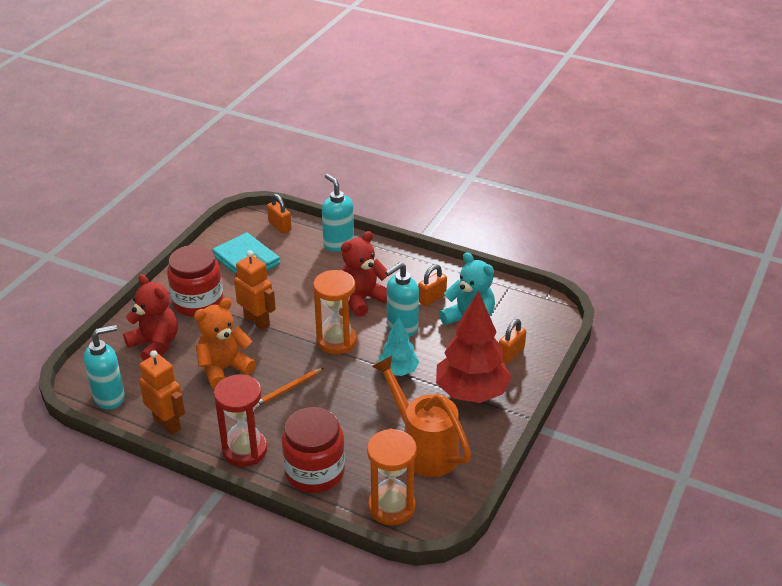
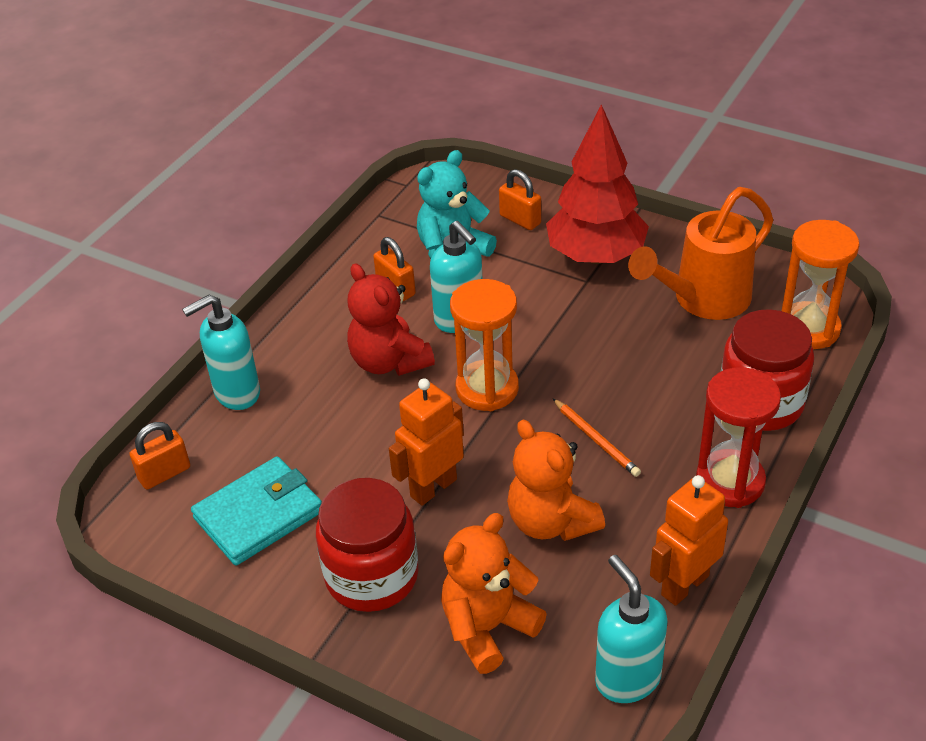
camera: 85 degrees left, 5 degrees up
(155, 345) = (488, 628): red teddy bear -> orange teddy bear
(398, 371) = (554, 323): turquoise tree -> none

